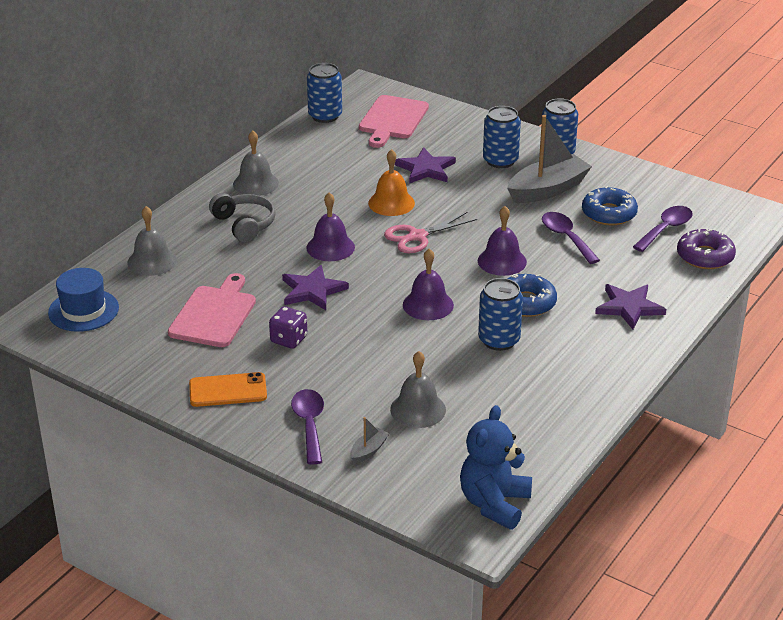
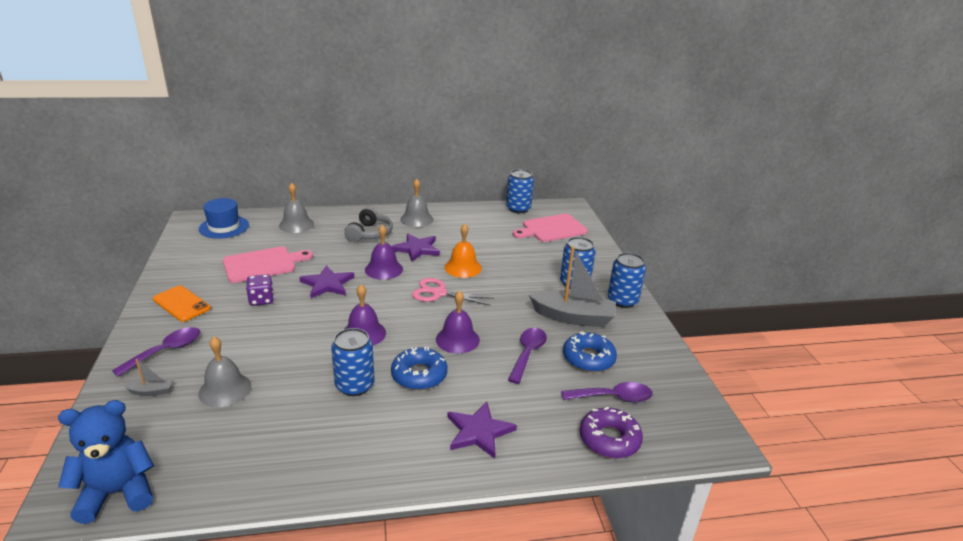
camera: 45 degrees right, 5 degrees down
(426, 169) = (519, 262): purple star -> purple star (417, 249)

